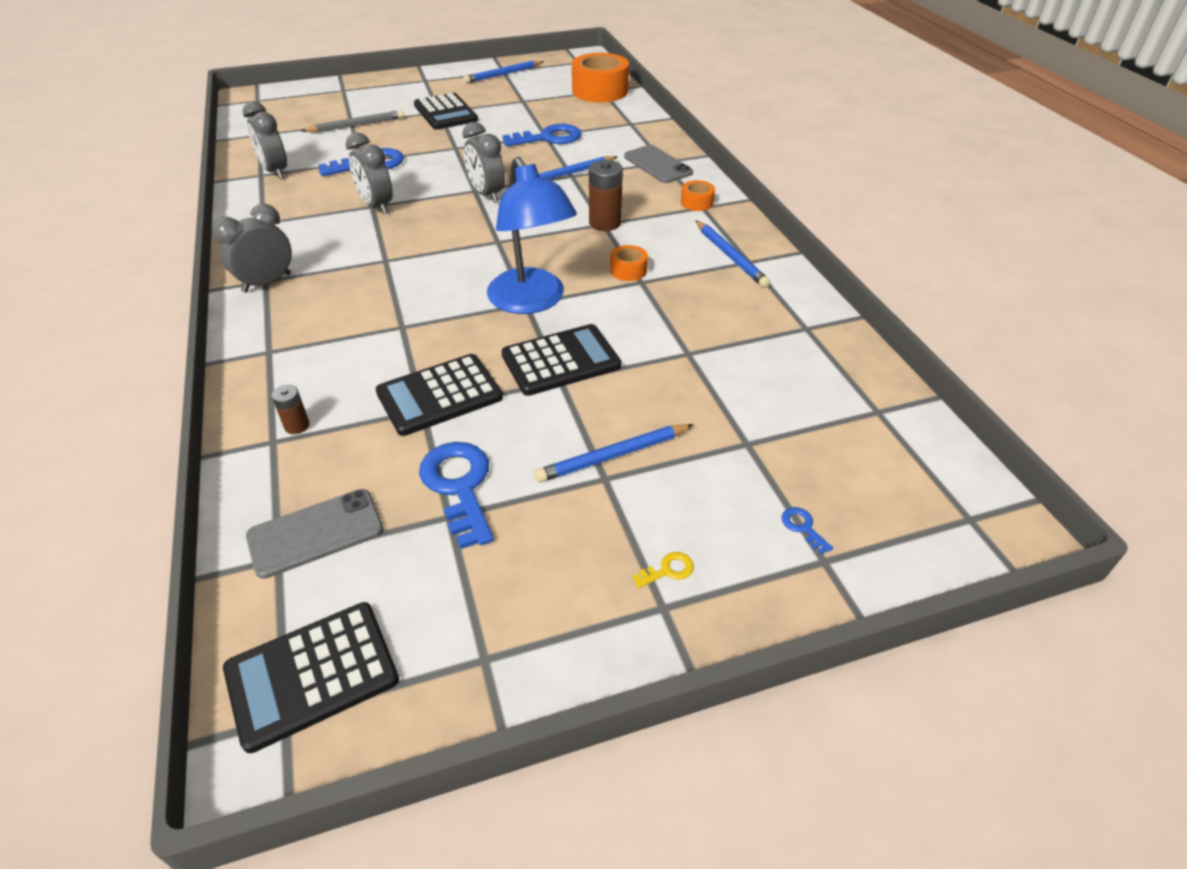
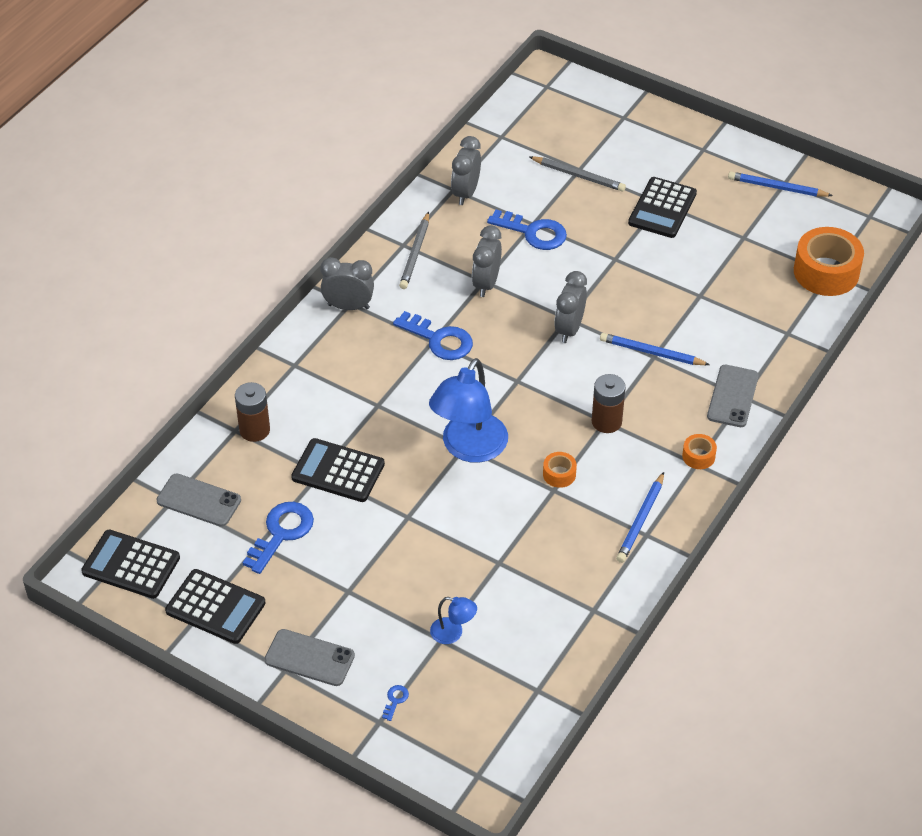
camera: 50 degrees right, 5 degrees up
(283, 221) = (415, 253): none -> grey pencil
(297, 426) = (254, 430): brown battery -> brown battery, size x1.79
(549, 138) = (697, 301): blue key -> blue key (439, 339)
(561, 360) = (425, 504): black calculator -> black calculator (215, 607)
(612, 456) = (368, 583): blue pencil -> none
(668, 570) = (309, 658): yellow key -> grey phone
(747, 430) = (453, 633): none -> blue lamp

